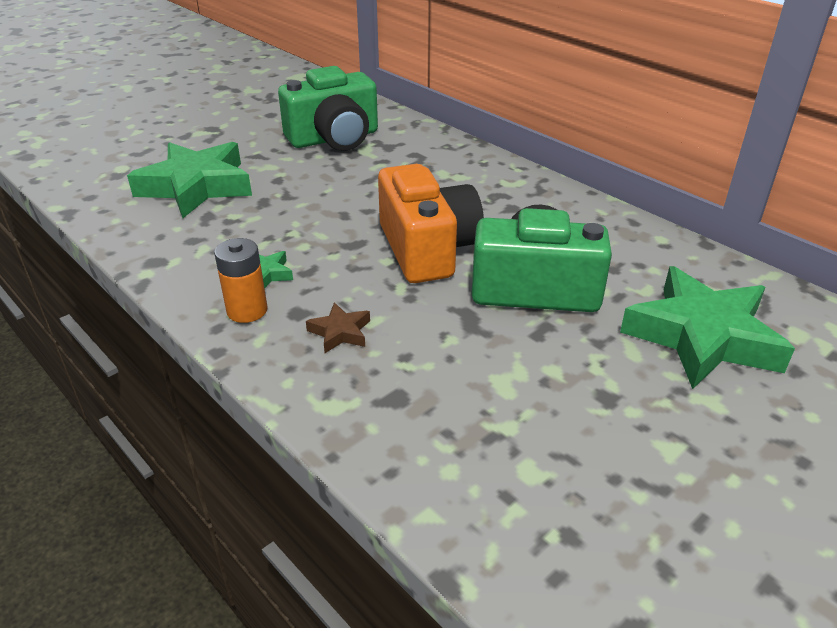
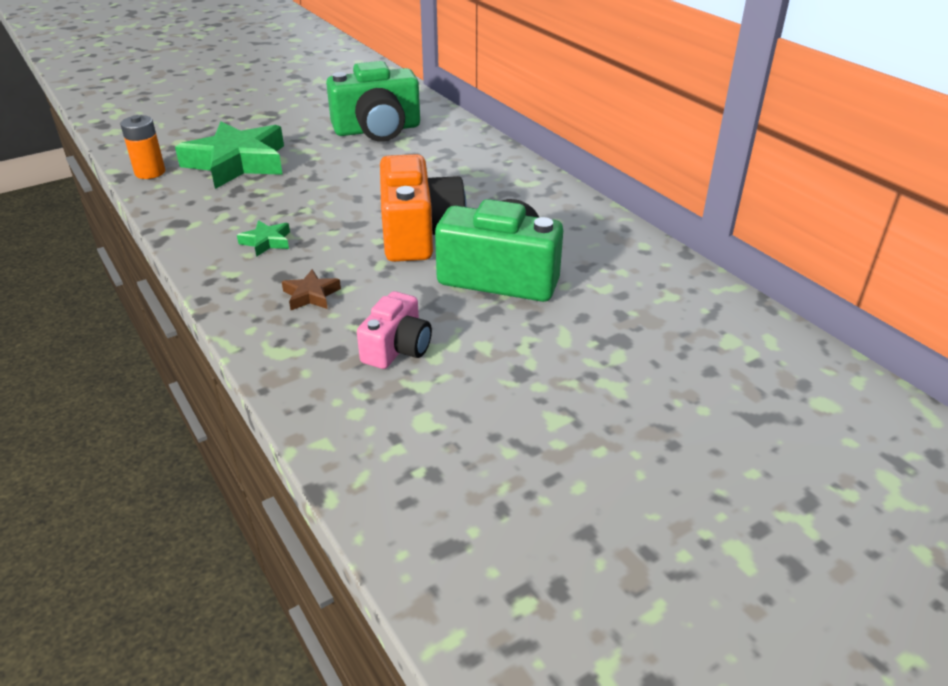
camera: 10 degrees right, 0 degrees up
(247, 310) = (239, 270): orange battery -> orange battery (150, 172)
(462, 385) = (397, 348): none -> pink camera
(702, 337) = (636, 333): green star -> none

